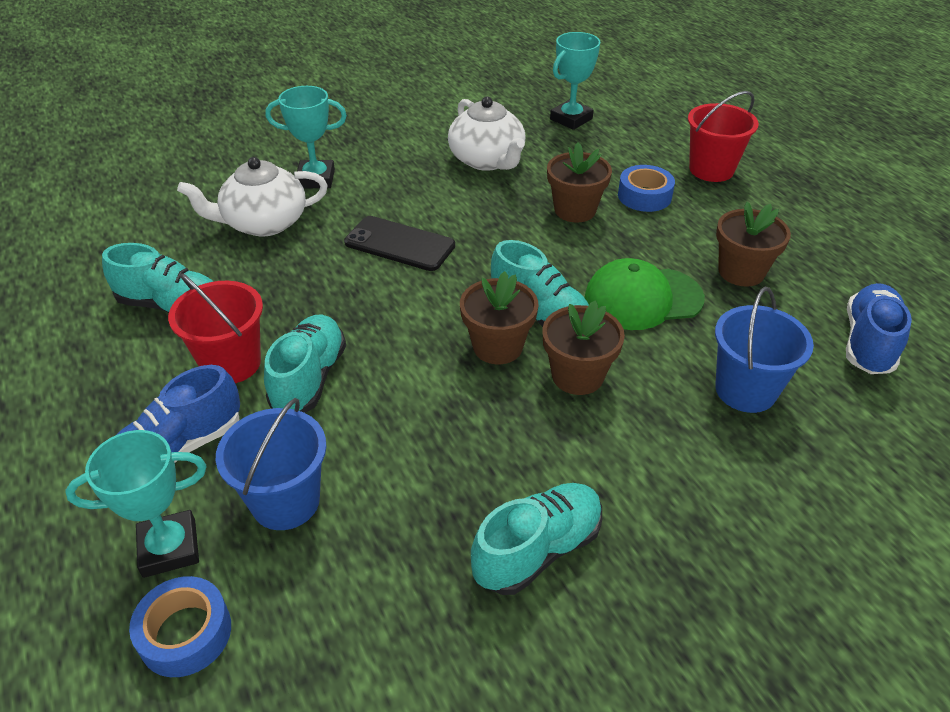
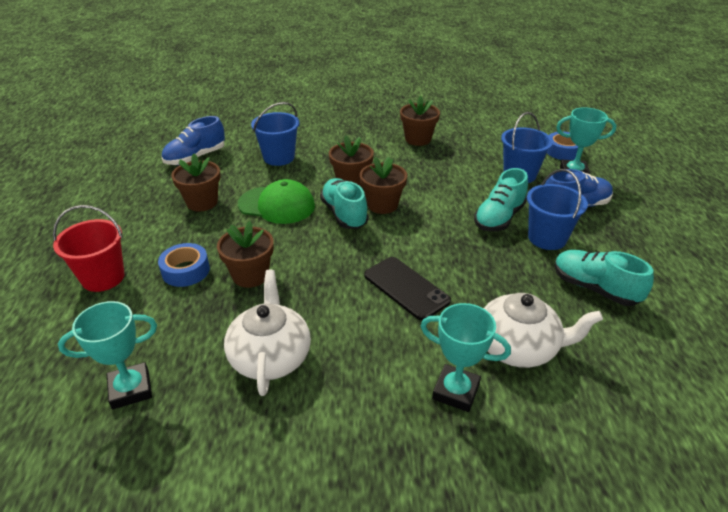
camera: 155 degrees left, 5 degrees down
(231, 363) = (547, 238): red bucket -> blue bucket
(537, 550) = (418, 139): turquoise shoe -> brown flower pot

